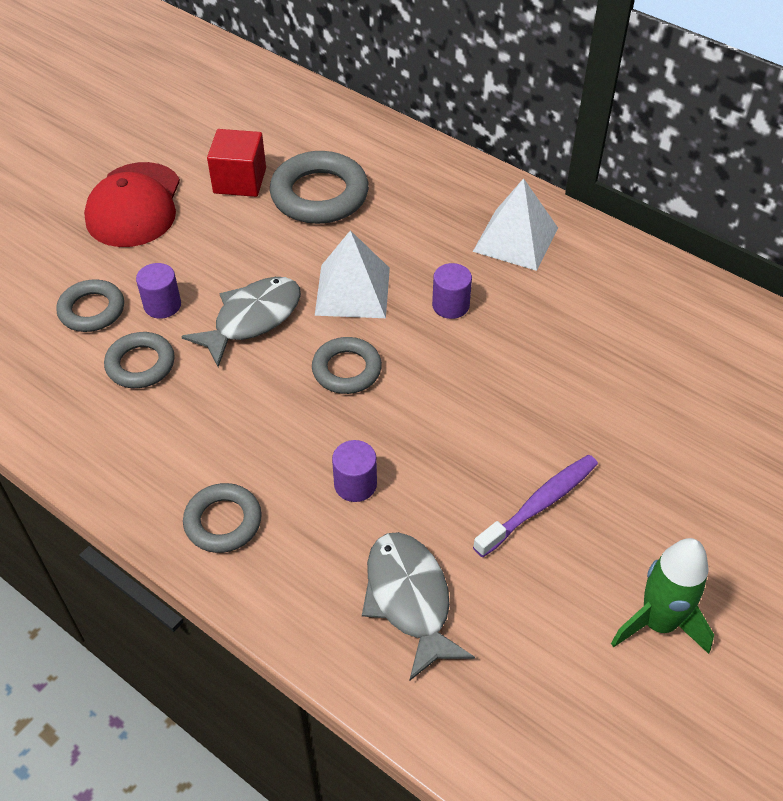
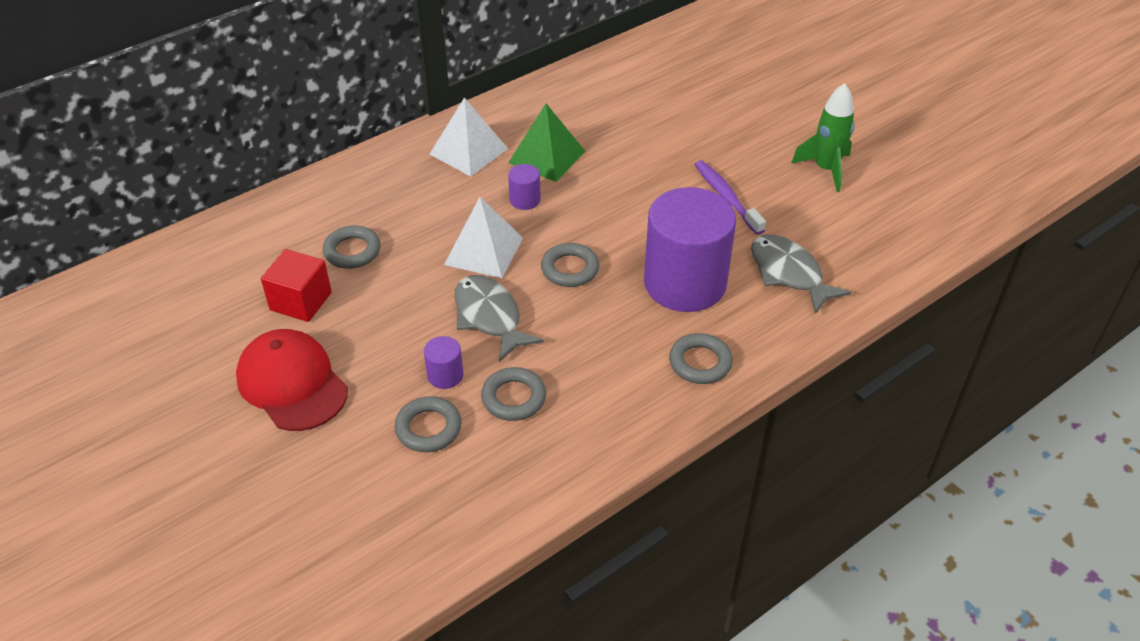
camera: 75 degrees left, 5 degrees down
(134, 205) = (292, 383): red cap -> red cap turned 150 degrees counterclockwise
(319, 195) = (352, 251): grey ring -> grey ring, size x0.61
(355, 484) = (685, 283): purple cylinder -> purple cylinder, size x2.48
(409, 599) = (789, 273): grey fish -> grey fish turned 60 degrees clockwise
(537, 307) = (546, 157): none -> green pyramid

